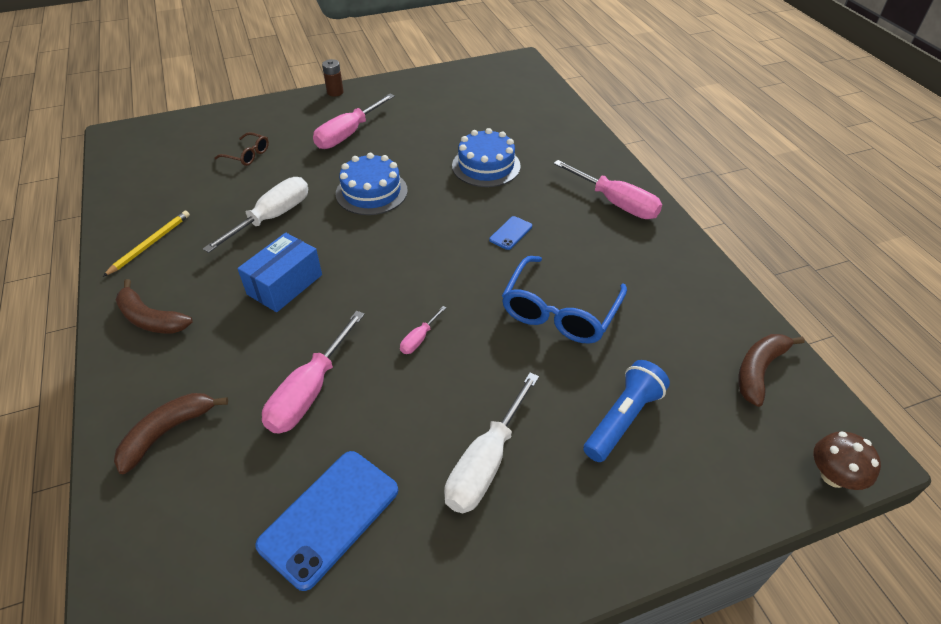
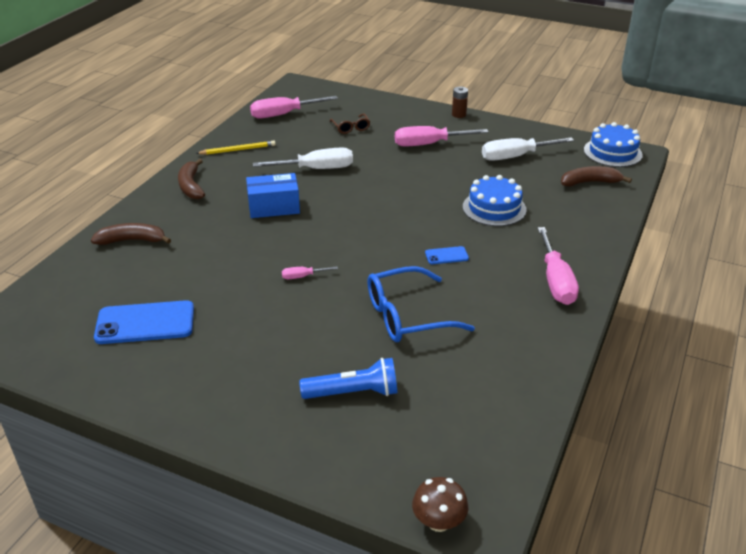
camera: 45 degrees right, 10 degrees down
(310, 391) = (213, 264): pink screwdriver -> pink screwdriver (284, 114)
(371, 192) = (393, 185): blue cake -> blue cake (612, 152)
(486, 462) = (247, 356): white screwdriver -> white screwdriver (516, 156)
(759, 370) = (489, 436): brown banana -> brown banana (590, 182)

